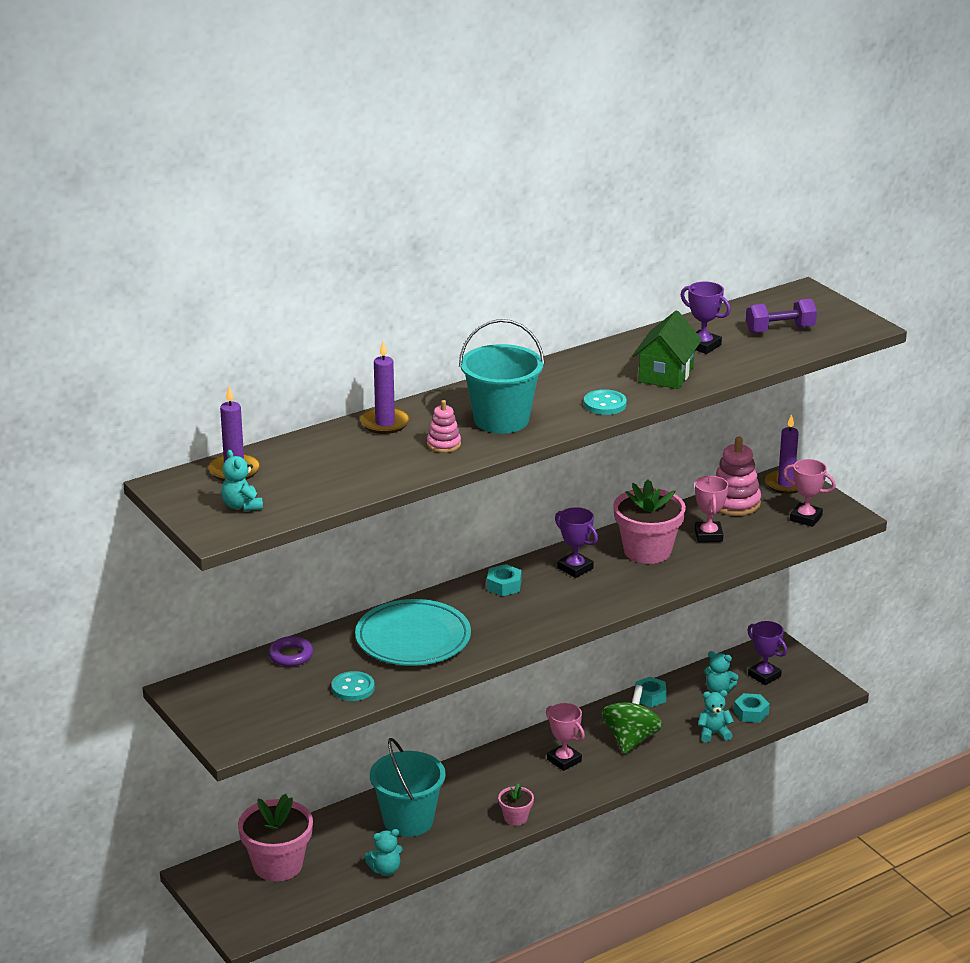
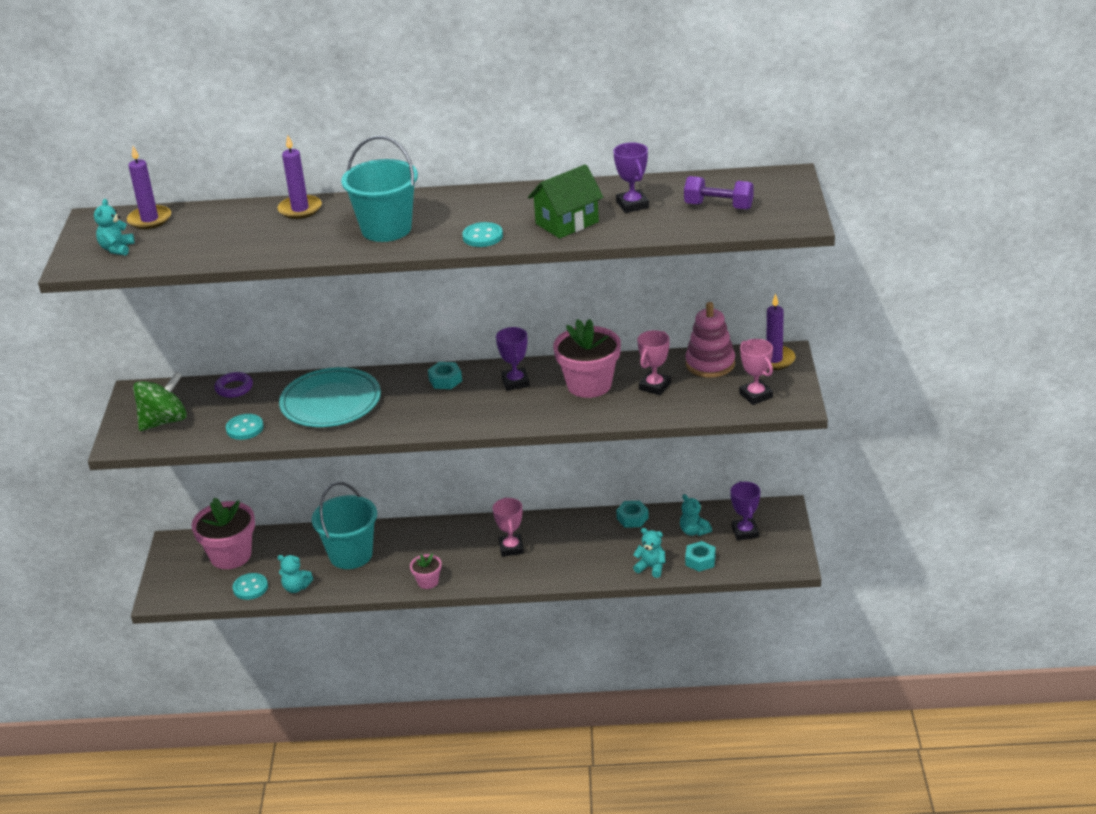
camera: 35 degrees right, 5 degrees up
(336, 887) = (250, 588): none -> turquoise button
(443, 444) = (317, 238): pink stacking toy -> none
(631, 739) = (580, 549): green spinning top -> green spinning top (164, 421)

